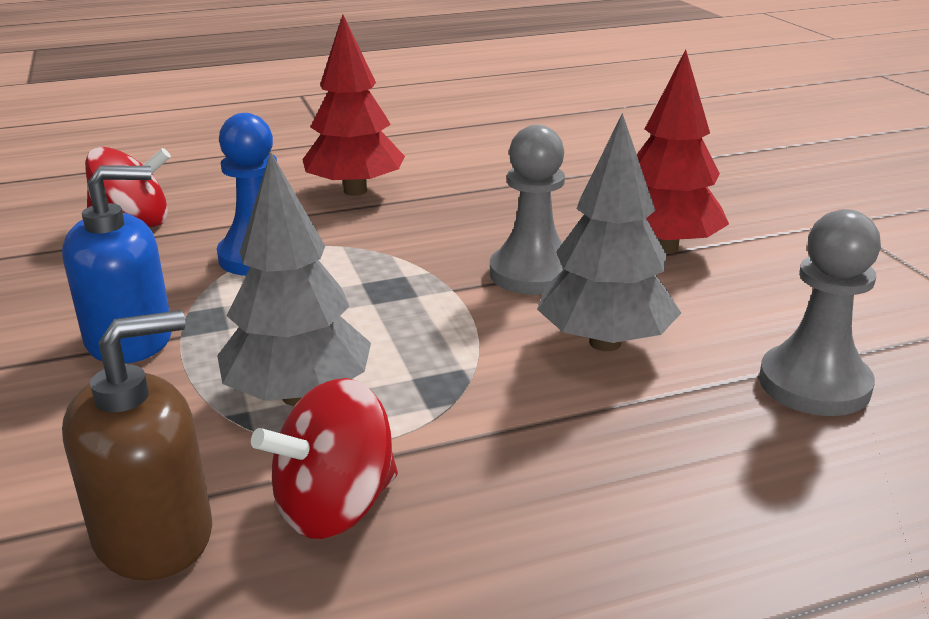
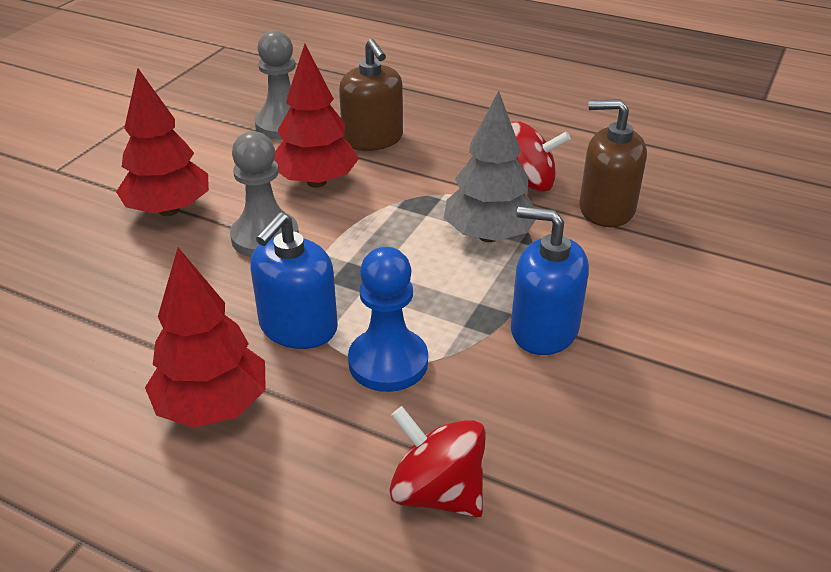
camera: 135 degrees left, 10 degrees up
(373, 241) = (298, 327): none -> blue soap dispenser
(605, 342) = (316, 182): grey tree -> red tree
(670, 438) = (372, 139): none -> brown soap dispenser

